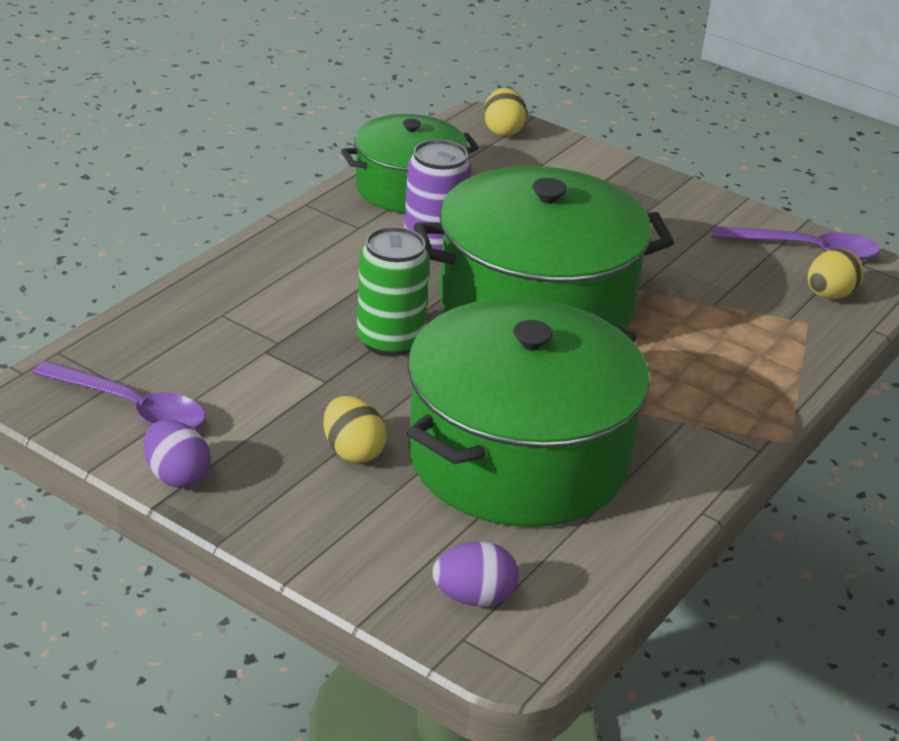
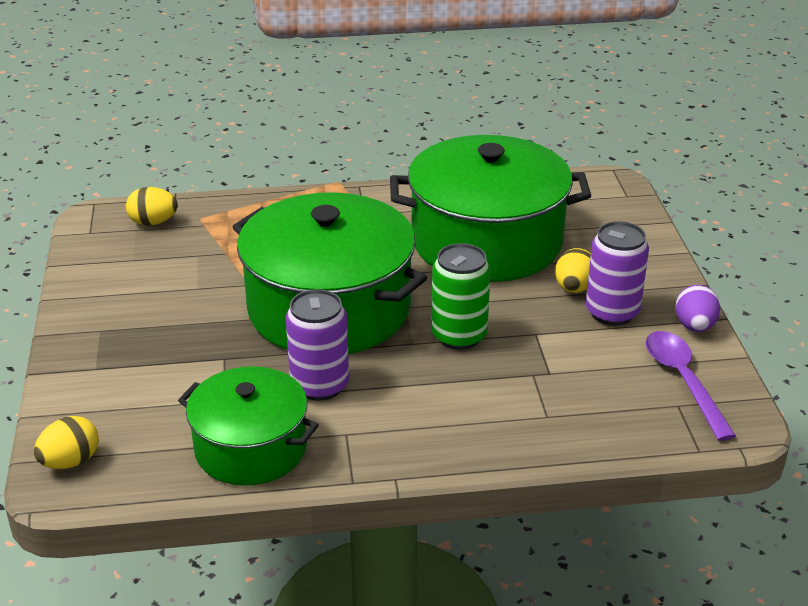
camera: 130 degrees left, 0 degrees up
(280, 444) = (612, 312): none -> purple can
(474, 597) = (601, 204): purple egg -> none
(806, 250) = (99, 250): purple spoon -> none

